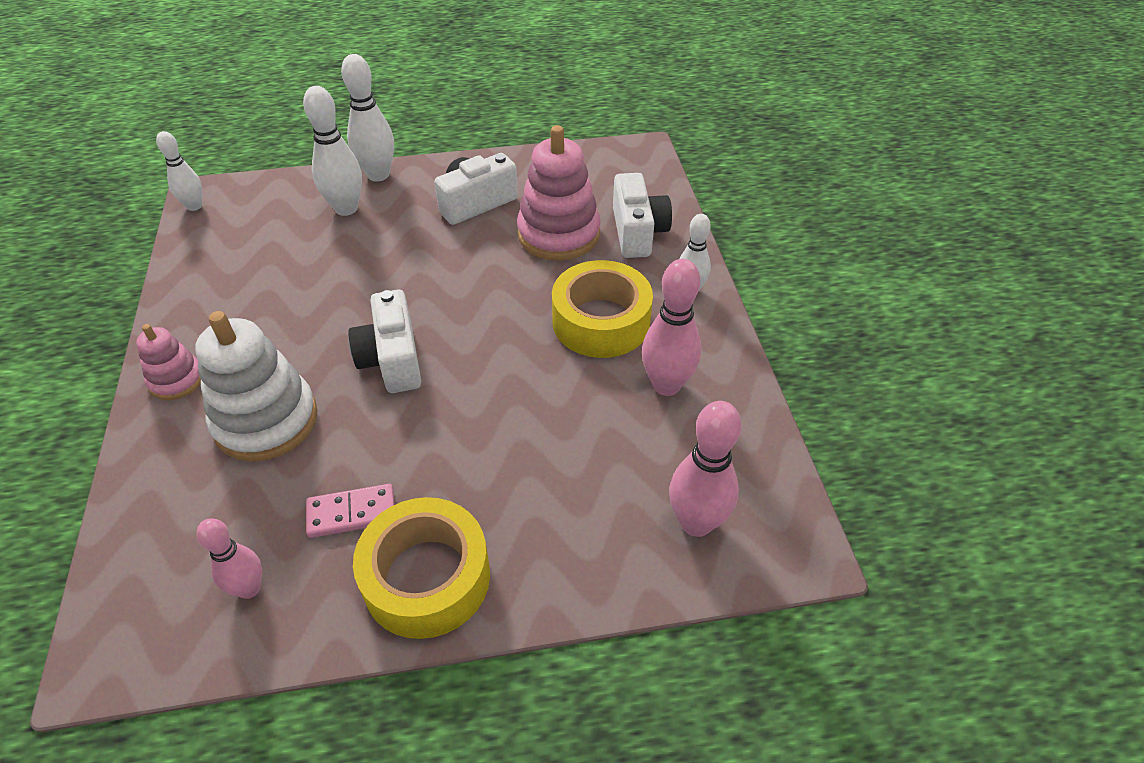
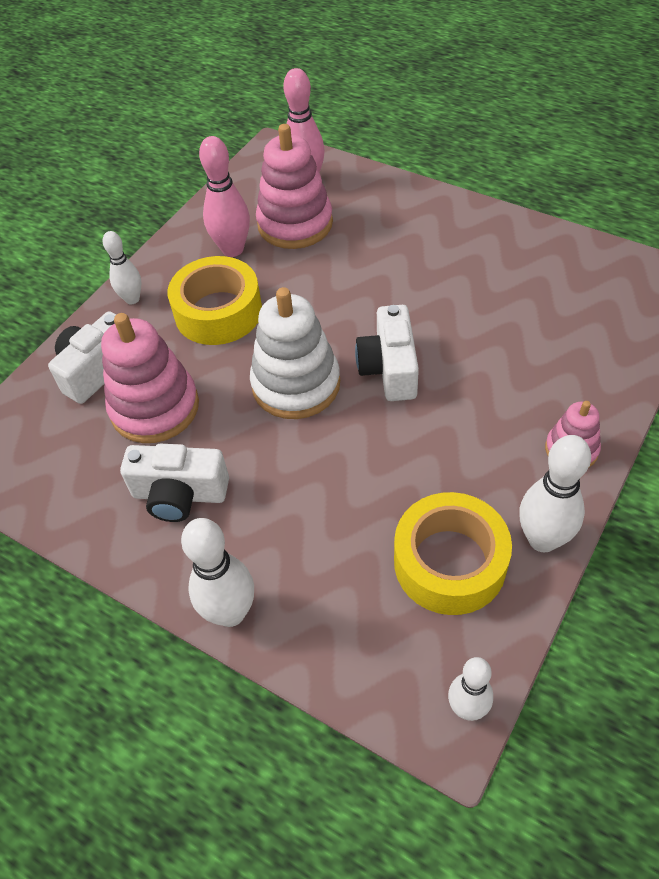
camera: 135 degrees left, 5 degrees up
(249, 588) = (573, 272): pink bowling pin -> none
(266, 420) = (513, 371): white stacking toy -> white stacking toy (296, 384)
(346, 208) = (304, 576): white bowling pin -> white bowling pin (542, 539)
(352, 513) = (489, 280): pink domino -> none
(392, 359) = (389, 369): white camera -> white camera turned 150 degrees clockwise
(427, 577) = (468, 228): yellow tape -> yellow tape (449, 562)
(639, 454) = (295, 224): none -> pink stacking toy

